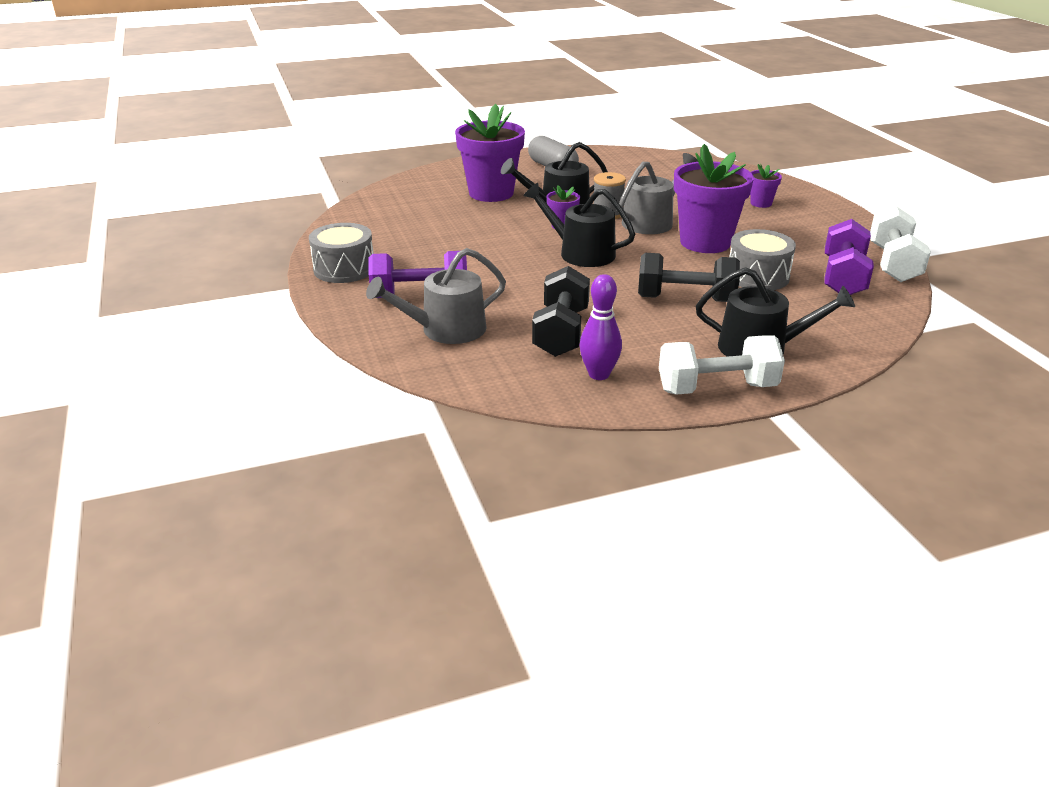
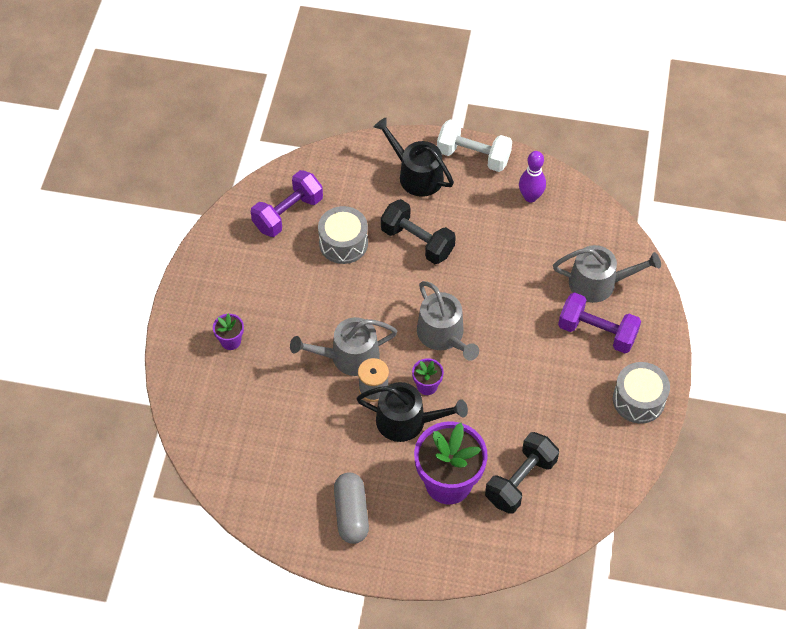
camera: 150 degrees left, 25 degrees up
(561, 332) = (526, 245): black dumbbell -> black dumbbell (520, 481)
(581, 253) = (443, 335): black watering can -> grey watering can
(705, 242) = (337, 304): purple flower pot -> none
(893, 264) = (234, 212): white dumbbell -> none

